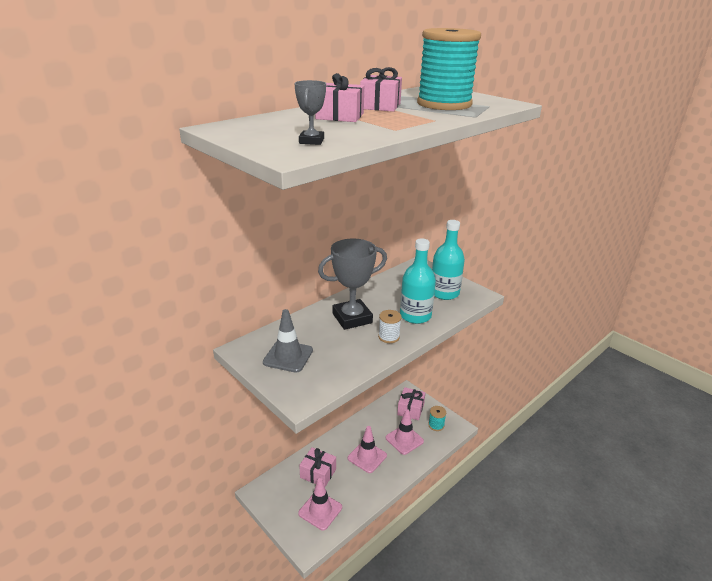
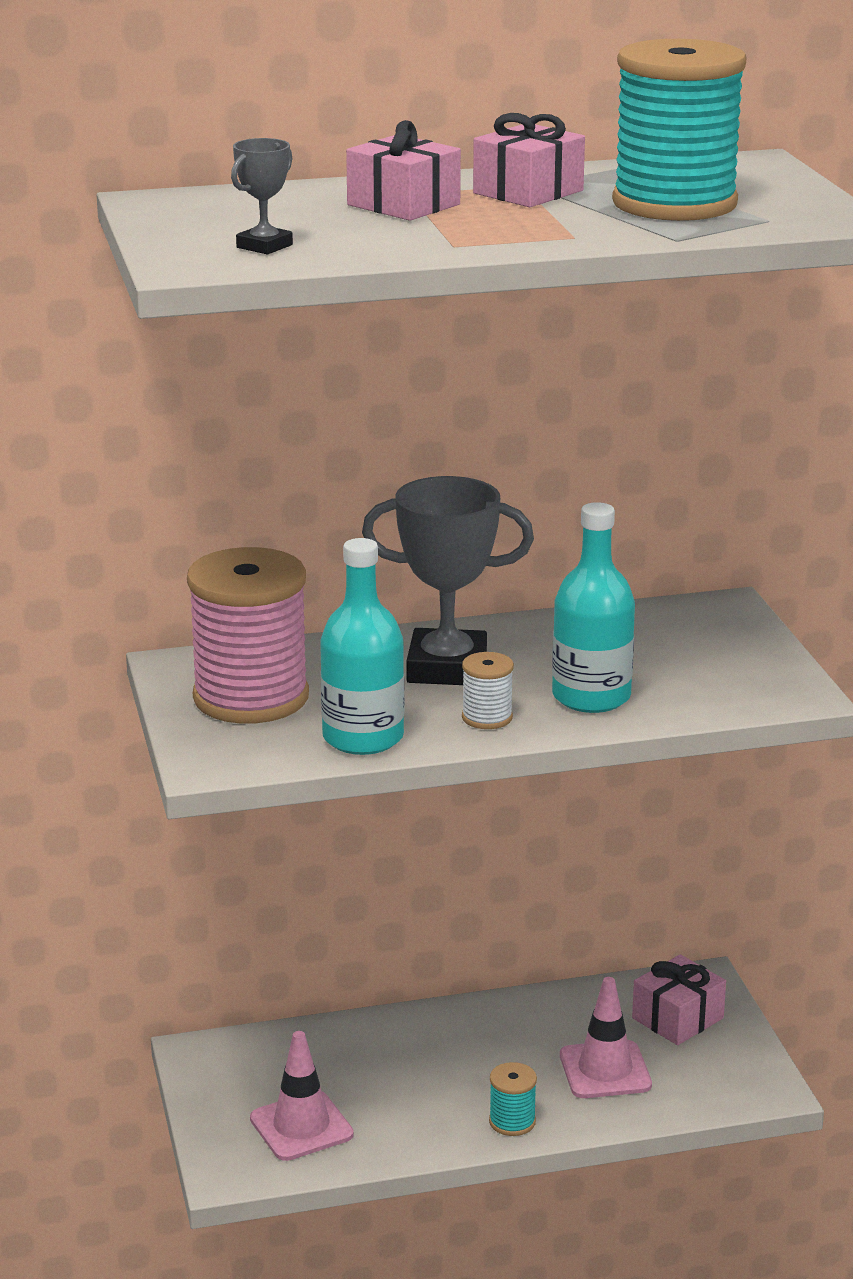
camera: 30 degrees right, 5 degrees down
(288, 356) = (251, 697): grey traffic cone -> pink spool
(318, 473) = (348, 1064): pink gift -> none
(367, 457) = (485, 1072): pink traffic cone -> none
(436, 425) = (714, 1069): turquoise spool -> turquoise spool (512, 1122)
(444, 293) = (715, 672): turquoise bottle -> turquoise bottle (363, 737)

